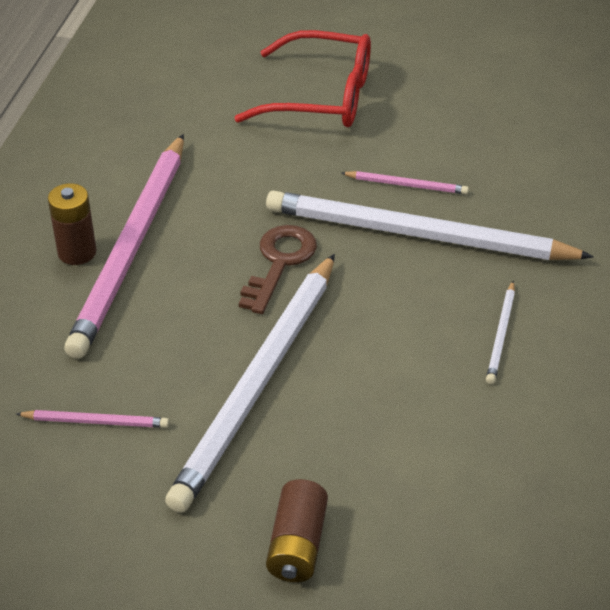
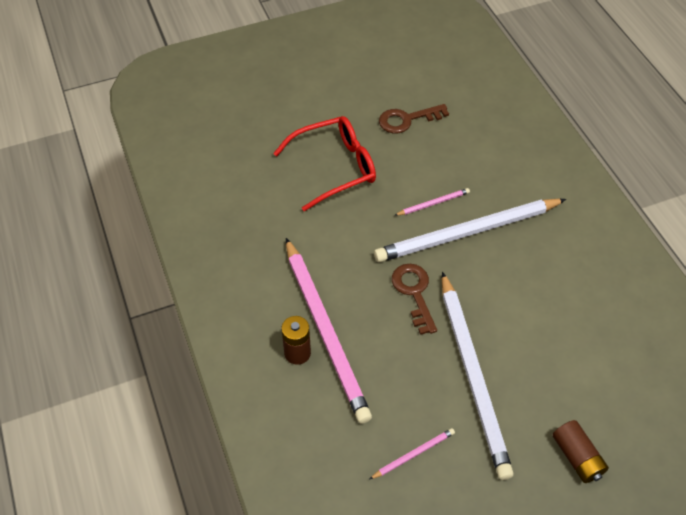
camera: 35 degrees left, 10 degrees up
(467, 87) = (407, 120): none -> brown key
(501, 335) = (560, 272): white pencil -> none

